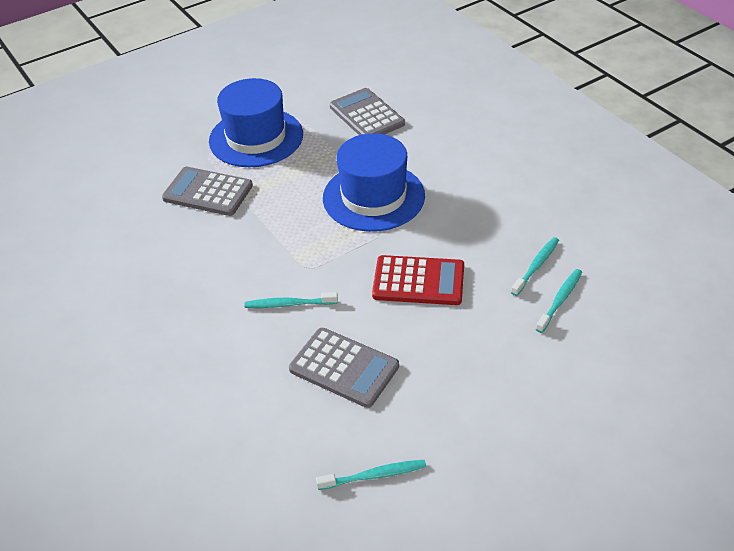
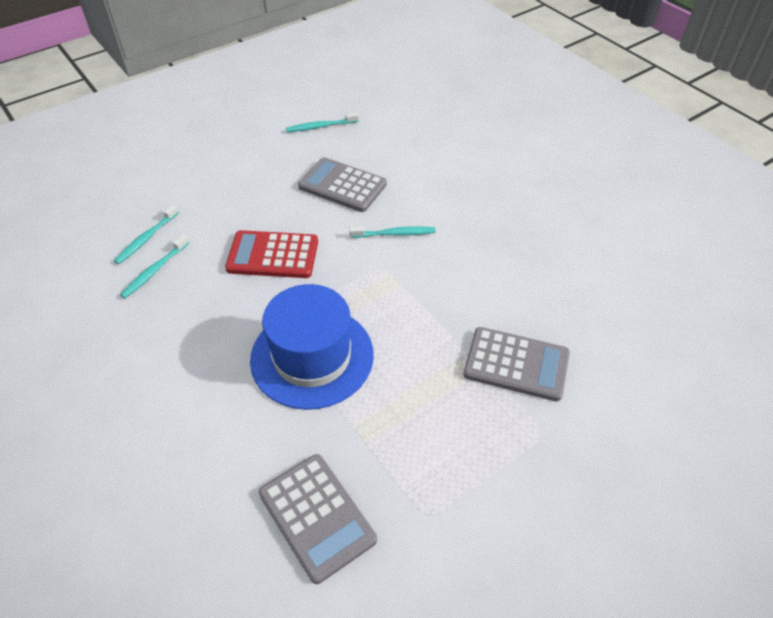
camera: 175 degrees right, 5 degrees up
(256, 138) = (480, 465): blue hat -> none

